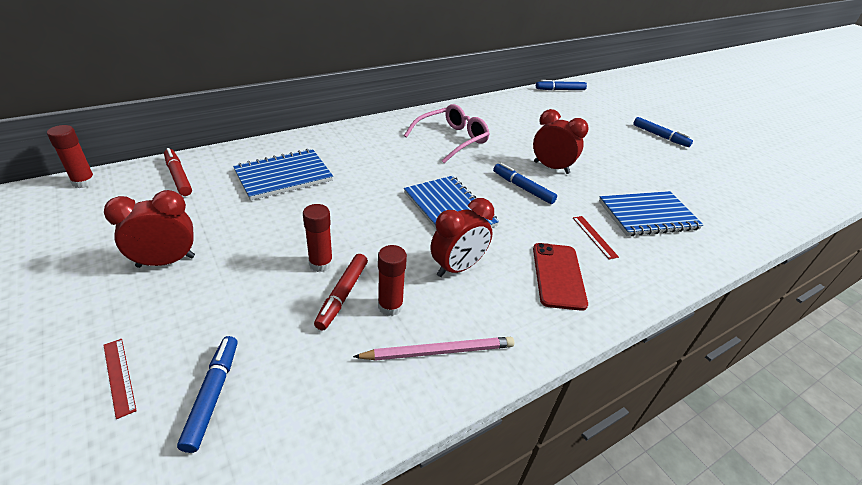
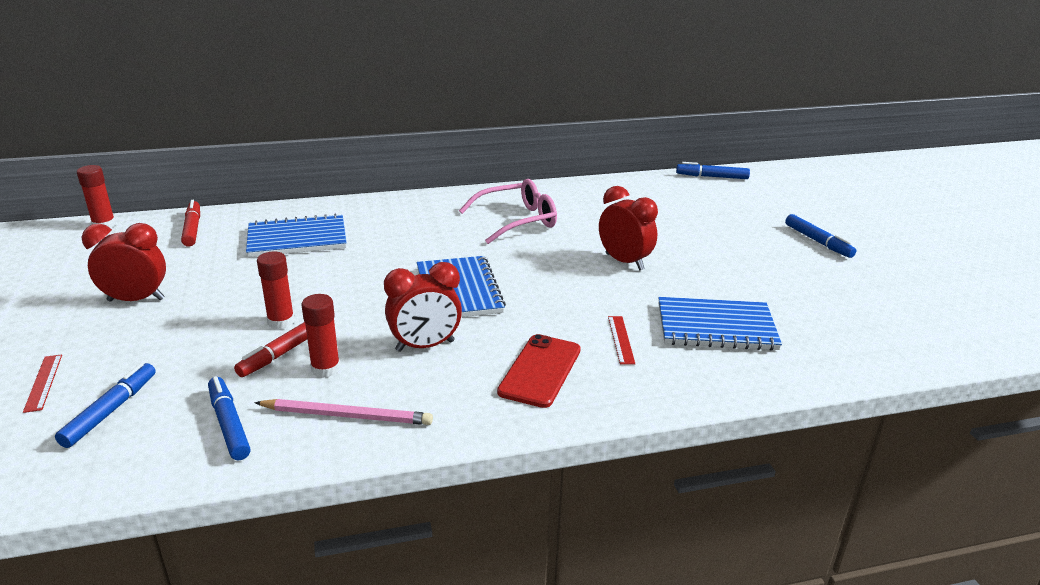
camera: 20 degrees right, 10 degrees down
(523, 188) = (568, 279): blue marker -> blue marker (229, 424)

